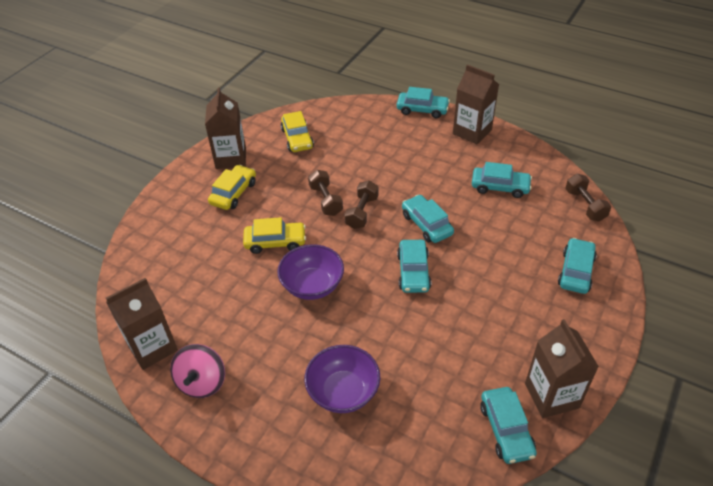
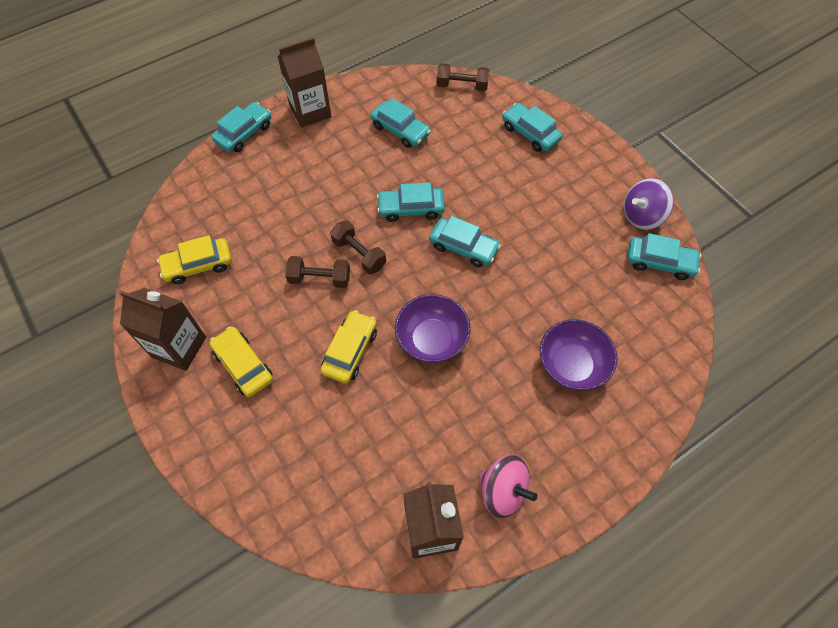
camera: 65 degrees left, 15 degrees up
(297, 138) = (198, 265): yellow car -> yellow car turned 150 degrees clockwise
(500, 187) = (400, 130): turquoise car -> turquoise car turned 90 degrees clockwise
(551, 395) = (642, 216): brown carton -> purple spinning top

